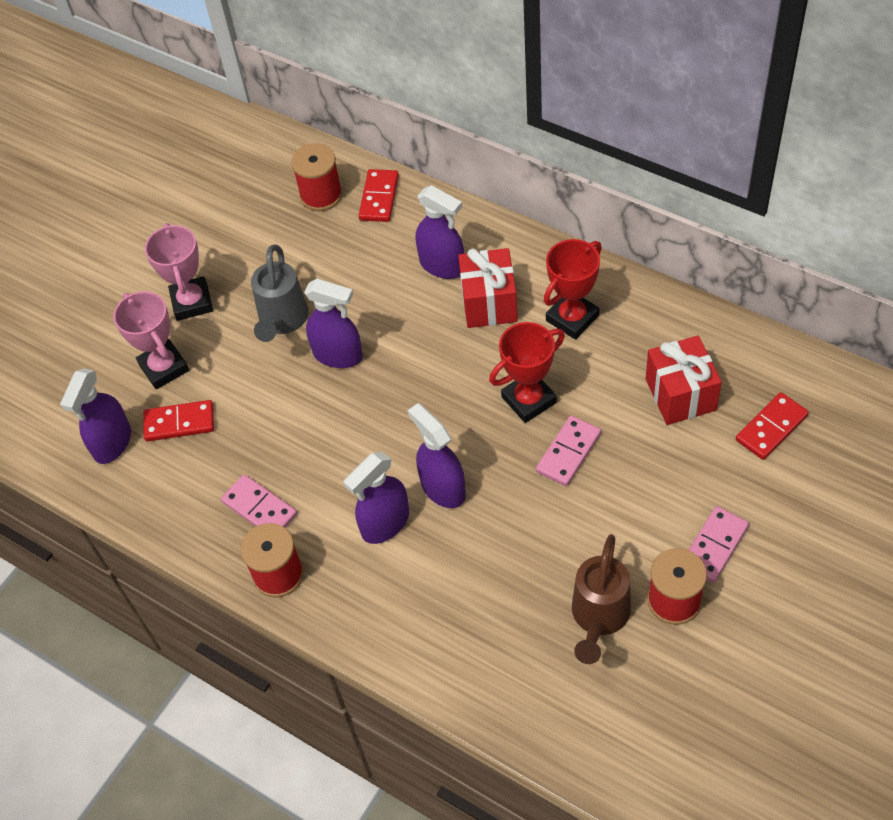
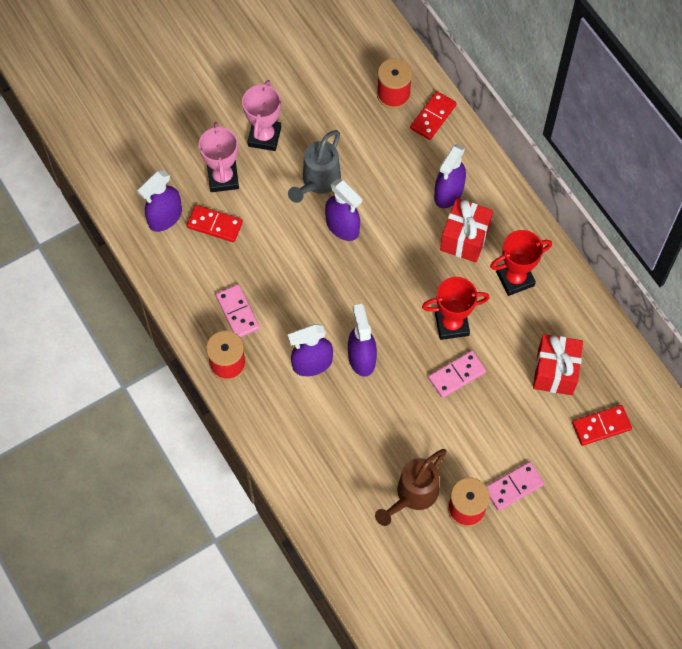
camera: 20 degrees right, 10 degrees up
(442, 265) = (448, 193): purple spray bottle -> purple spray bottle turned 60 degrees clockwise

